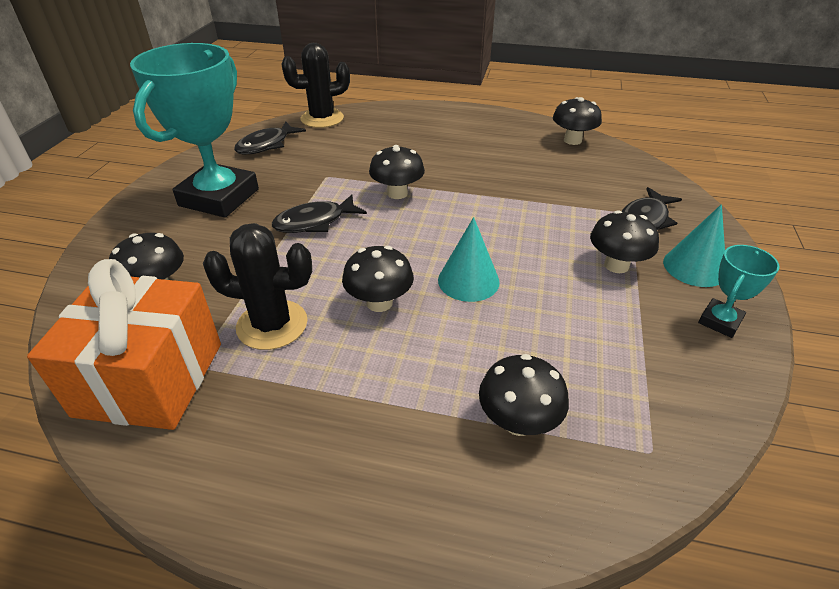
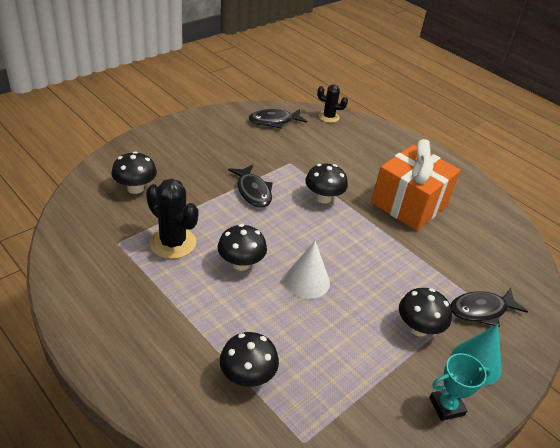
camera: 30 degrees right, 0 degrees up
(150, 379) = (93, 237): orange gift -> orange gift (409, 204)
(219, 197) = (213, 146): turquoise trophy -> none
(314, 222) = (253, 191): black fish -> black fish turned 120 degrees counterclockwise
(322, 119) = (328, 117): black cactus -> black cactus, size x0.62
(468, 280) = (307, 281): turquoise cone -> white cone
(572, 140) = (500, 221): black mushroom -> none

